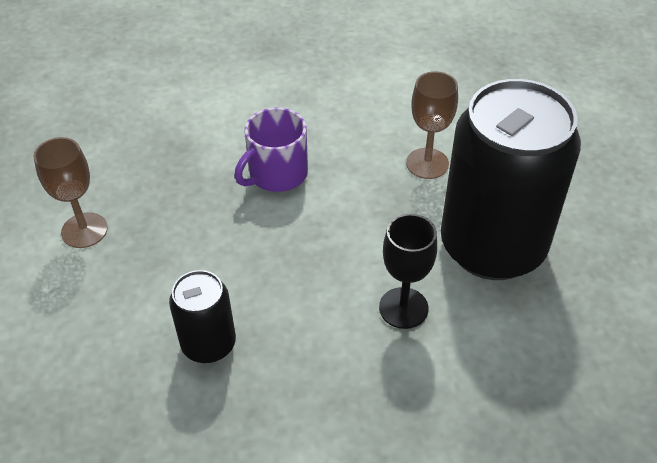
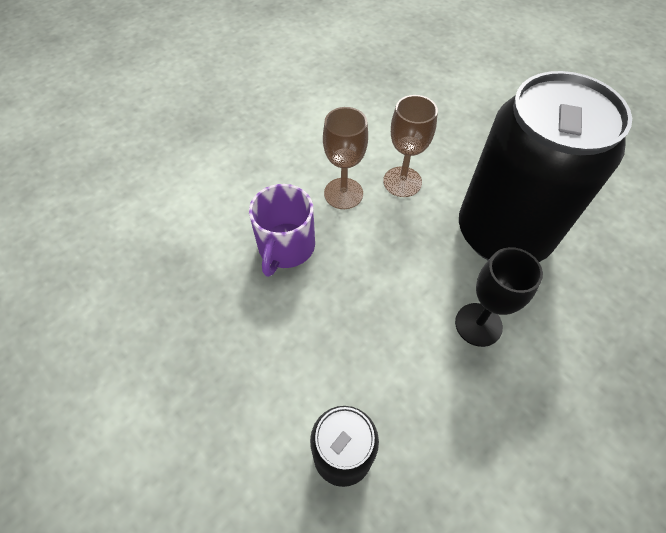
camera: 30 degrees left, 10 degrees up
(84, 230) = (136, 396): brown goblet -> brown goblet (343, 193)

